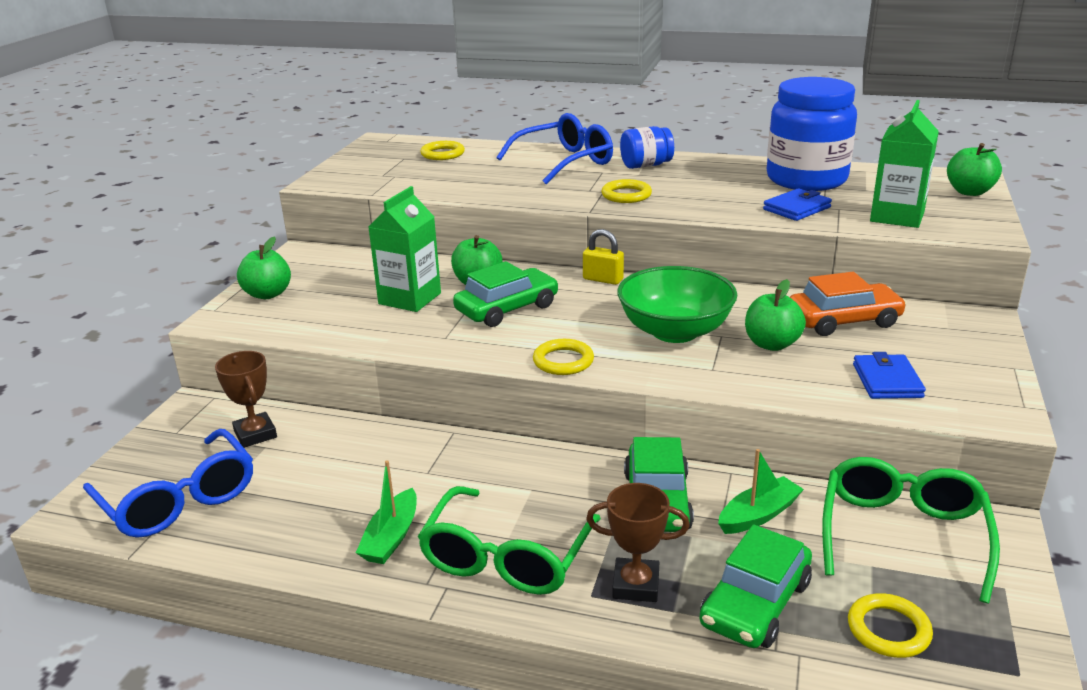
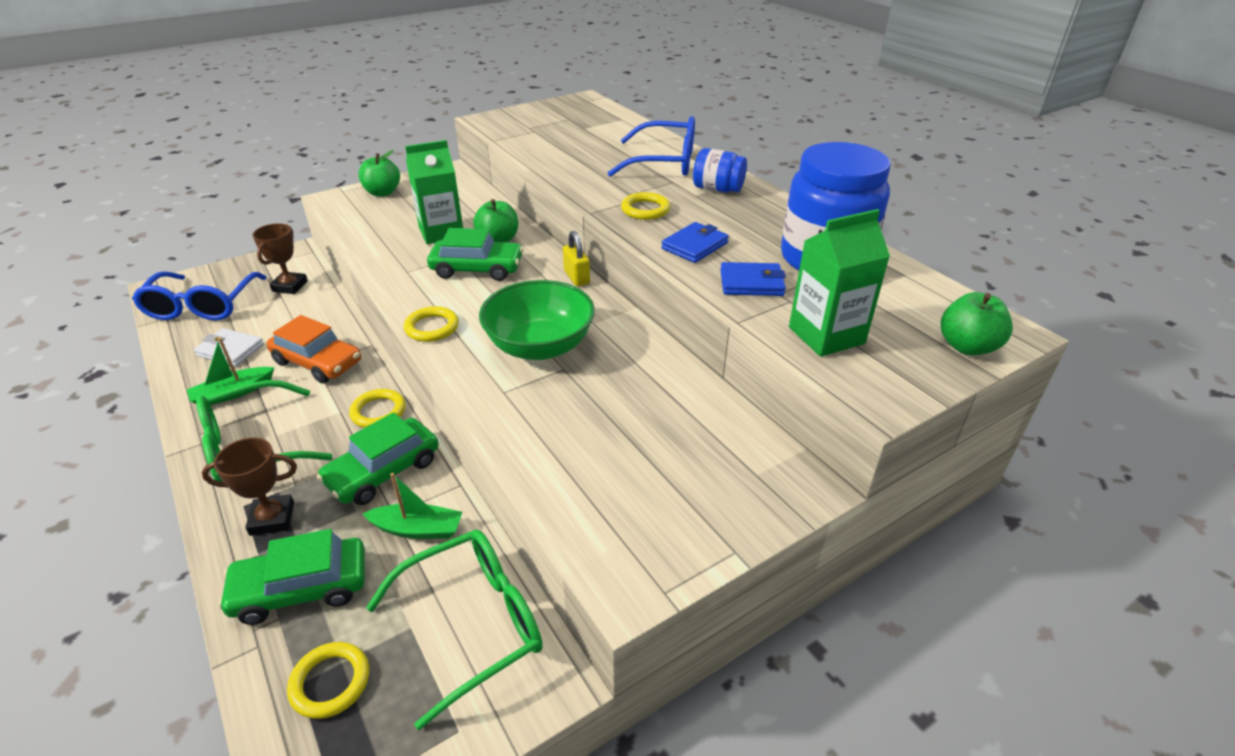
camera: 40 degrees right, 10 degrees up
(308, 512) = (230, 350): none -> white wallet
(442, 154) = (599, 124): yellow ring -> yellow ring (378, 412)
(636, 585) = (272, 519): brown trophy -> brown trophy turned 60 degrees counterclockwise
(771, 344) = (582, 398): green apple -> none
(844, 320) = (679, 412): orange car -> orange car (318, 362)
(887, 381) = (601, 486): blue wallet -> blue wallet (695, 246)

